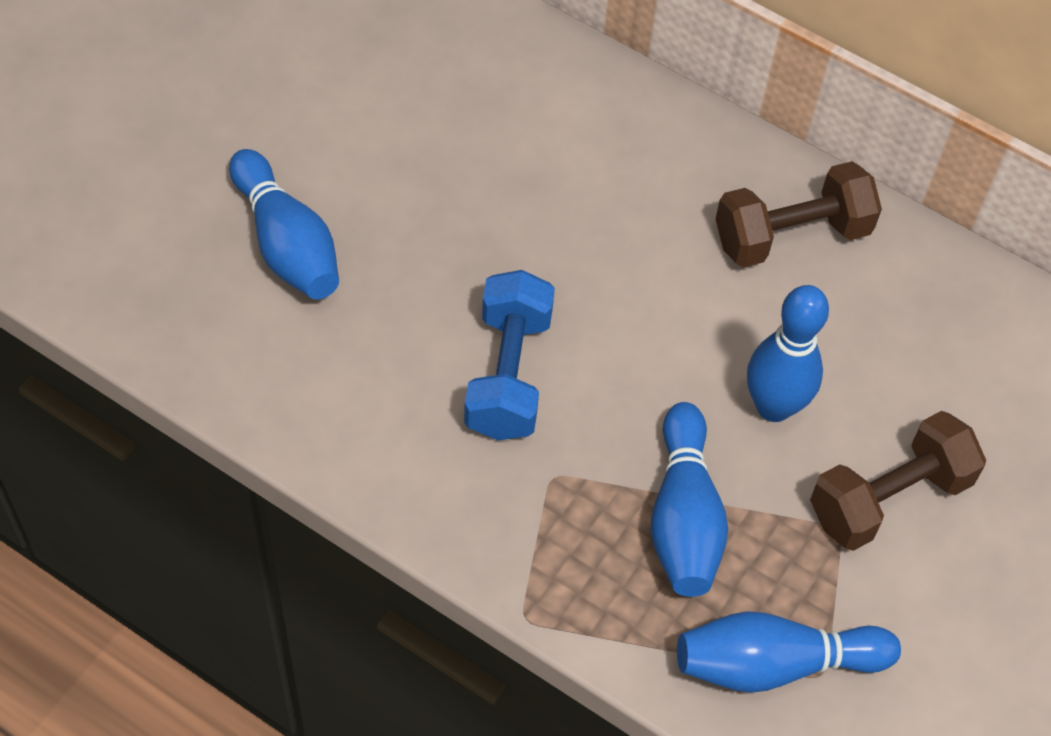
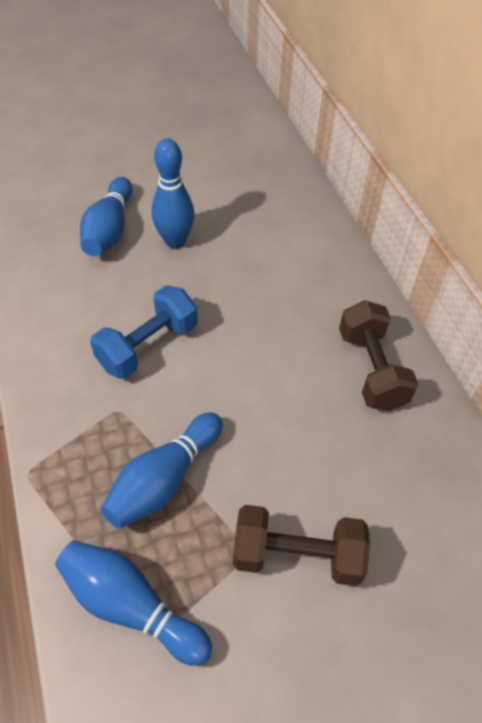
camera: 40 degrees right, 5 degrees down
(774, 406) = (275, 454): blue bowling pin -> blue bowling pin (175, 241)
(791, 235) = (371, 369): brown dumbbell -> brown dumbbell turned 60 degrees clockwise

